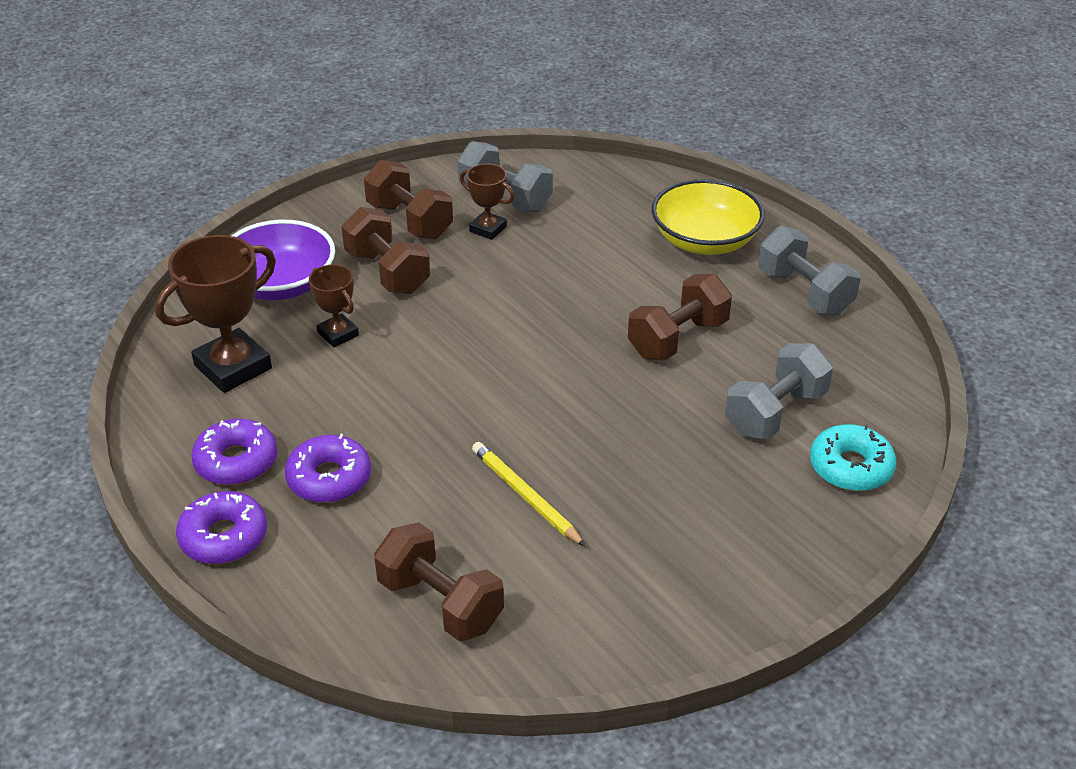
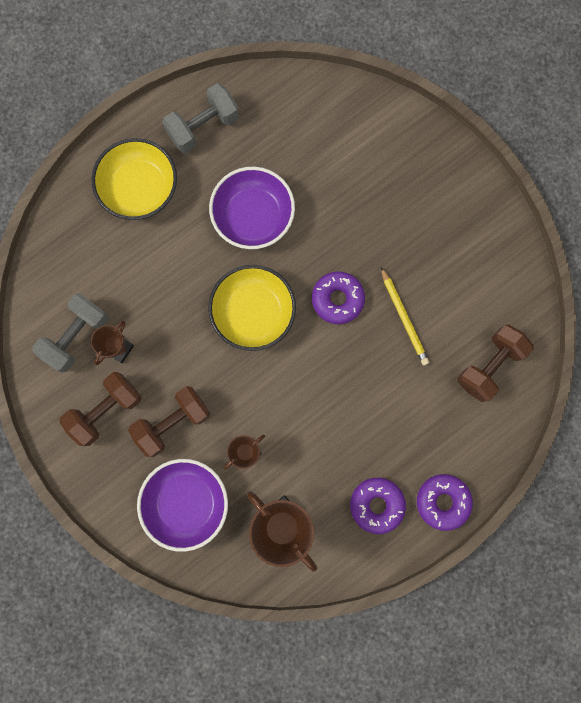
camera: 90 degrees left, 40 degrees up
(329, 478) = (391, 441): purple donut -> purple donut (337, 299)
(526, 496) = (403, 318): yellow pencil -> yellow pencil turned 75 degrees counterclockwise
(534, 339) = (253, 312): none -> yellow bowl
(678, 338) = (253, 216): brown dumbbell -> purple bowl
(775, 413) = (327, 162): grey dumbbell -> none
(850, 467) = (375, 125): turquoise donut -> none

